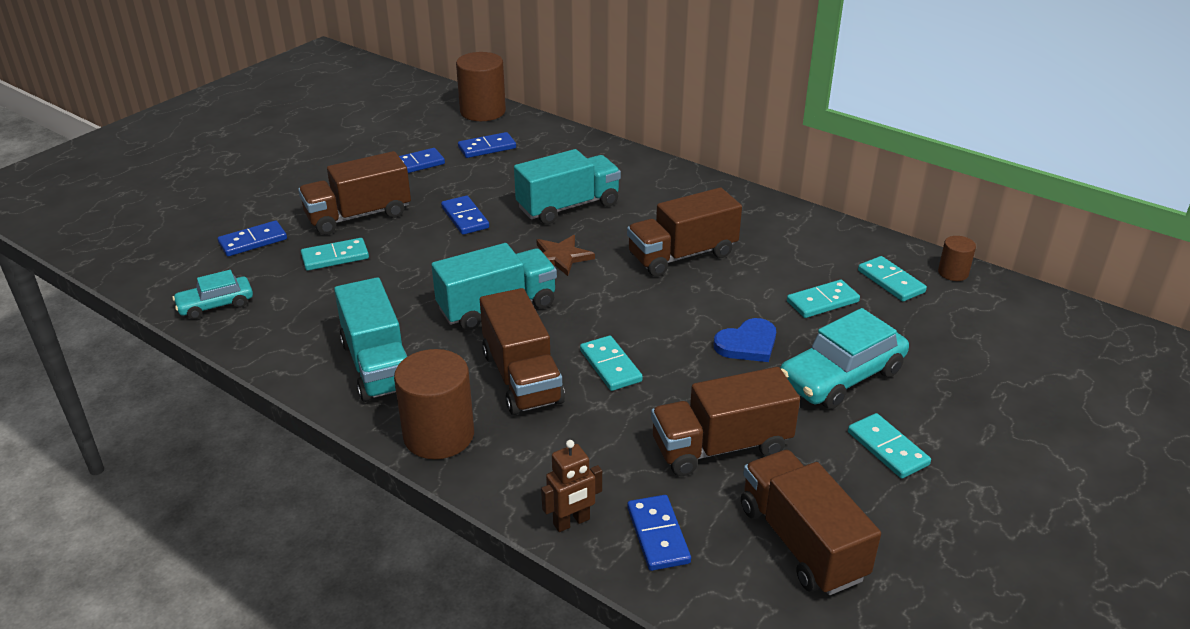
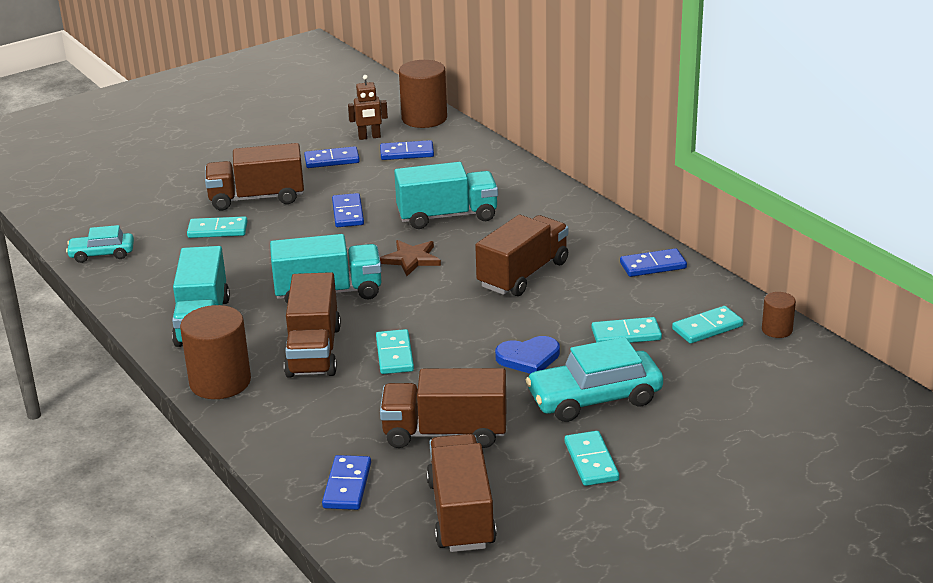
camera: 20 degrees right, 5 degrees down
(253, 241) = (158, 207): blue domino -> blue domino (653, 266)
(571, 522) = (285, 463): brown robot -> brown robot (369, 137)
(682, 255) = (523, 274): brown truck -> brown truck turned 135 degrees clockwise
(890, 281) = (707, 327): turquoise domino -> turquoise domino turned 75 degrees clockwise

